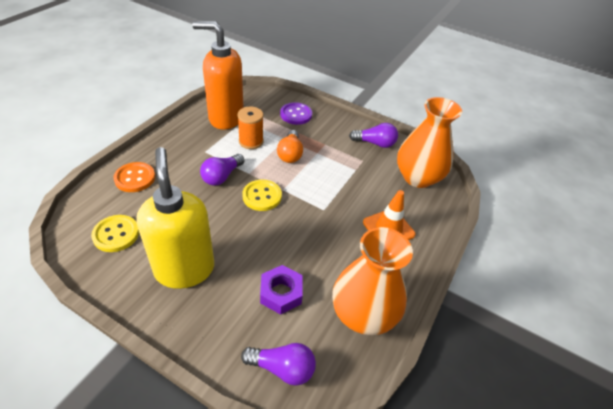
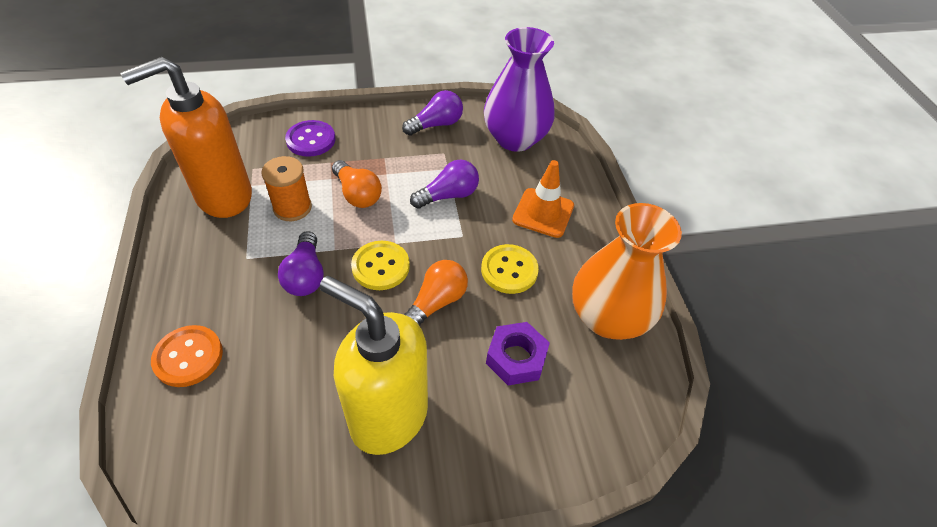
camera: 40 degrees left, 5 degrees up
(116, 234) = (251, 445): yellow button -> yellow button (509, 270)
(270, 233) = (436, 302): none -> orange light bulb
(282, 368) = (596, 430): purple light bulb -> purple light bulb (448, 195)
(417, 177) = (515, 138): orange vase -> purple vase

